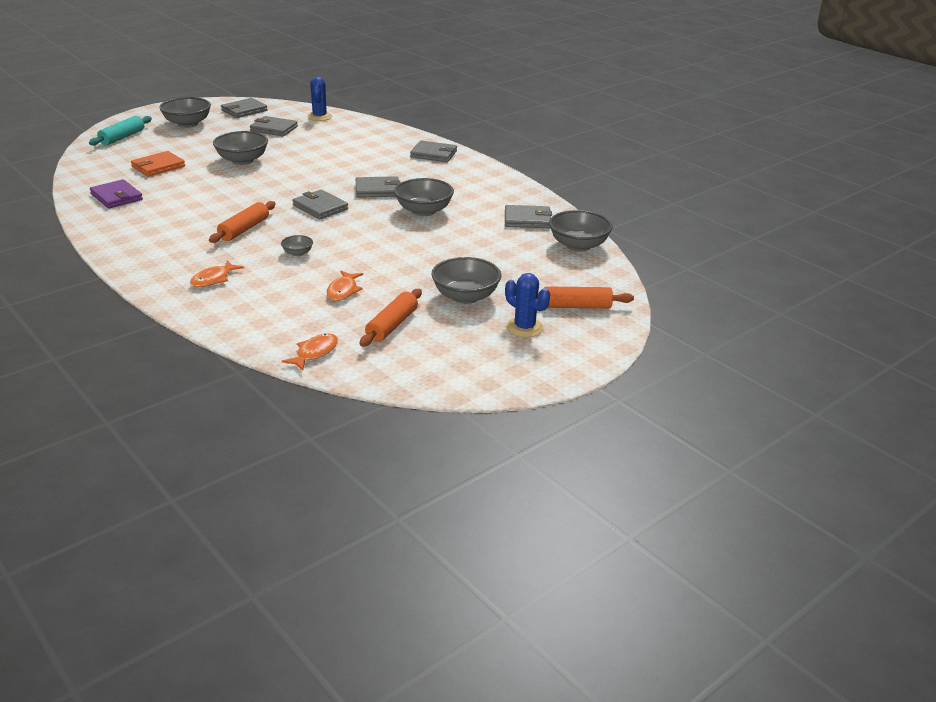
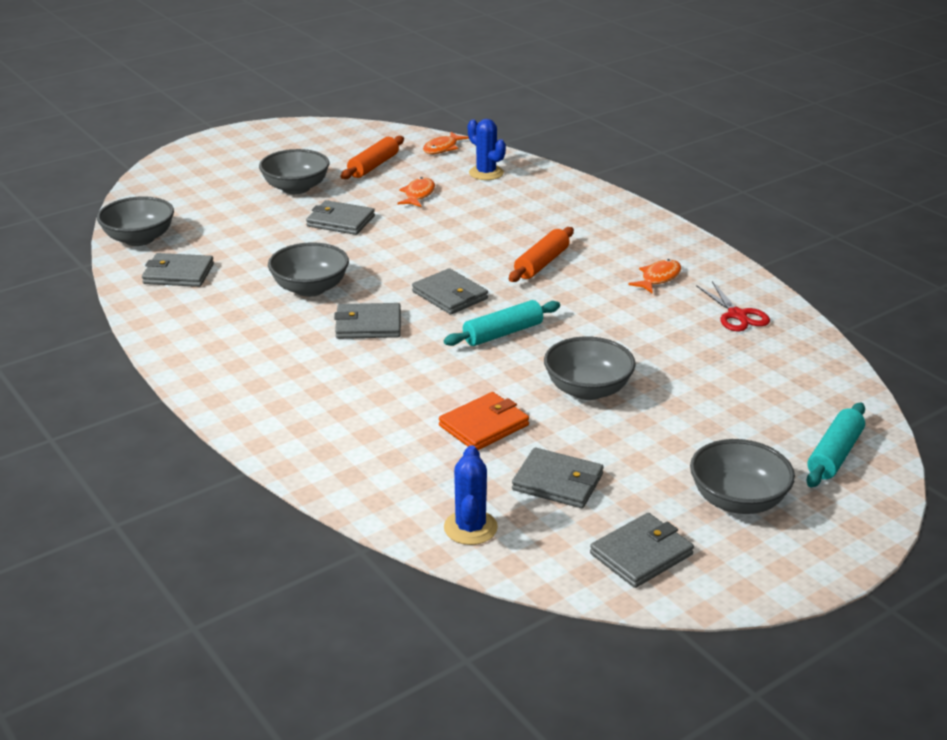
camera: 175 degrees left, 0 degrees up
(116, 197) = (737, 315): purple wallet -> red scissors
(158, 166) = (717, 376): orange wallet -> orange wallet (484, 425)
(213, 279) = (554, 207): orange fish -> orange fish (658, 278)
(286, 186) = (503, 333): none -> turquoise rolling pin
(297, 253) = (470, 233): grey bowl -> none
(433, 154) = (261, 404): grey wallet -> grey wallet (340, 221)
(524, 327) = (252, 163): blue cactus -> blue cactus (486, 173)
(576, 306) = (191, 178): orange rolling pin -> none

